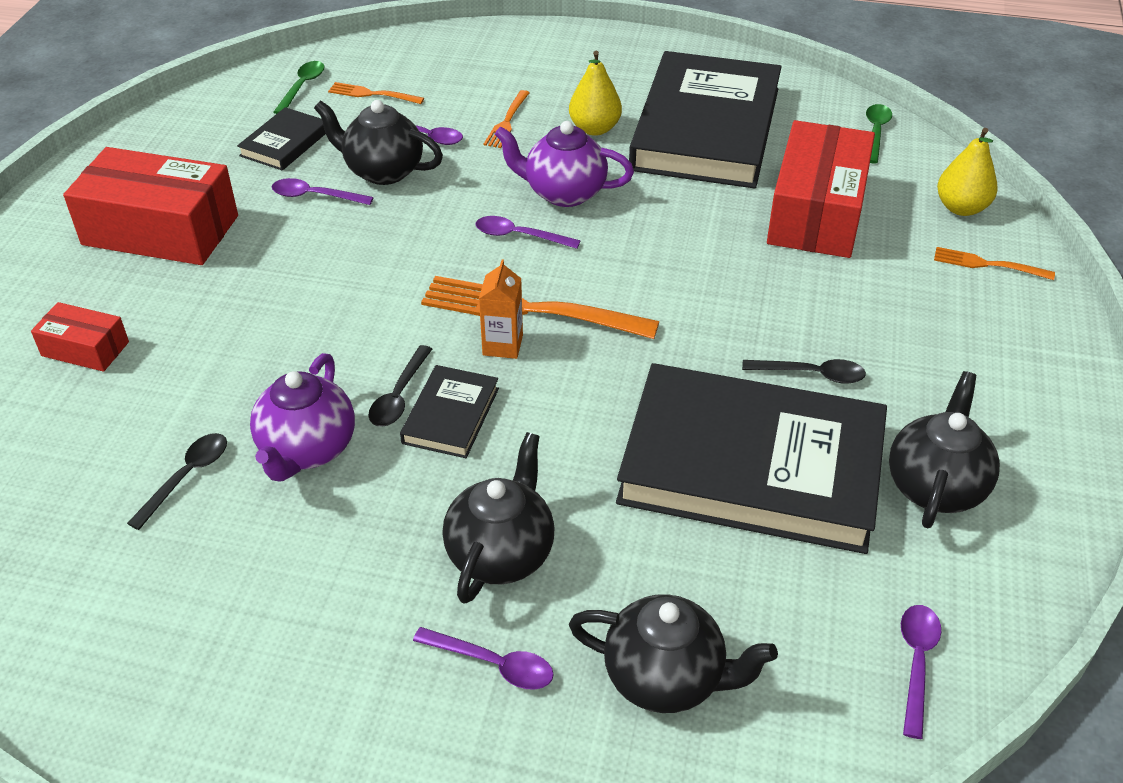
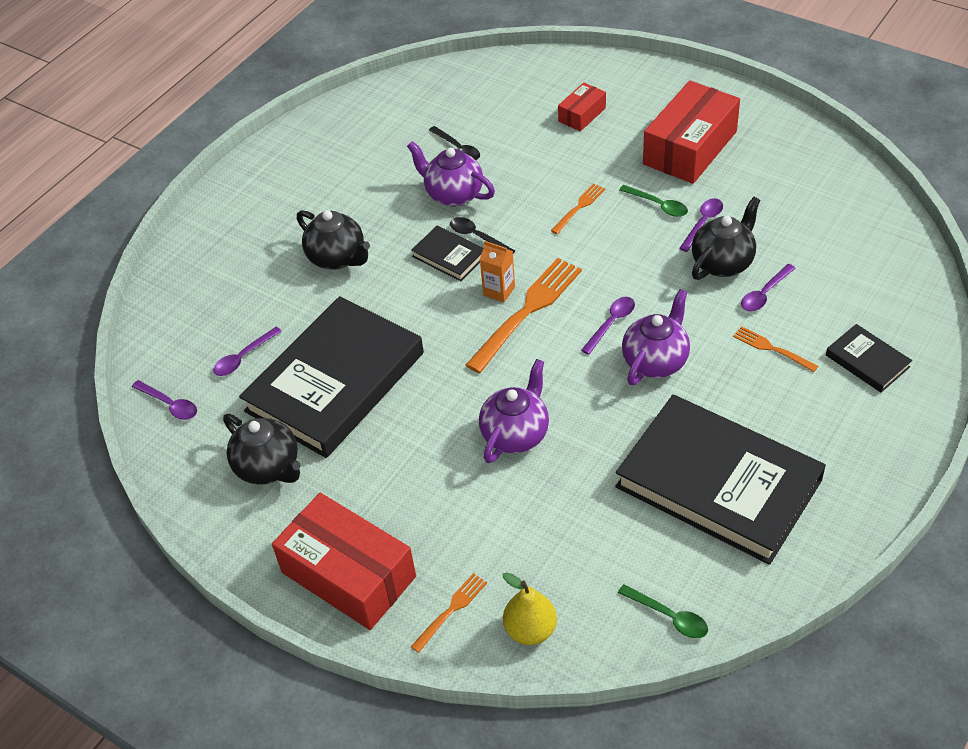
camera: 115 degrees right, 5 degrees up
(285, 143) = (780, 214): black book -> black book (867, 361)
(302, 87) = (864, 232): green spoon -> green spoon (658, 205)
(372, 94) = (841, 272): orange fork -> orange fork (579, 207)
(493, 664) = (275, 242): purple spoon -> purple spoon (243, 357)
(594, 129) = (743, 404): yellow pear -> none
(666, 678) = (227, 302): black teapot -> none
(732, 273) = (516, 434): none -> purple teapot
(811, 374) = (393, 442): black spoon -> none
(816, 212) = (567, 518): red box -> red box (348, 574)

